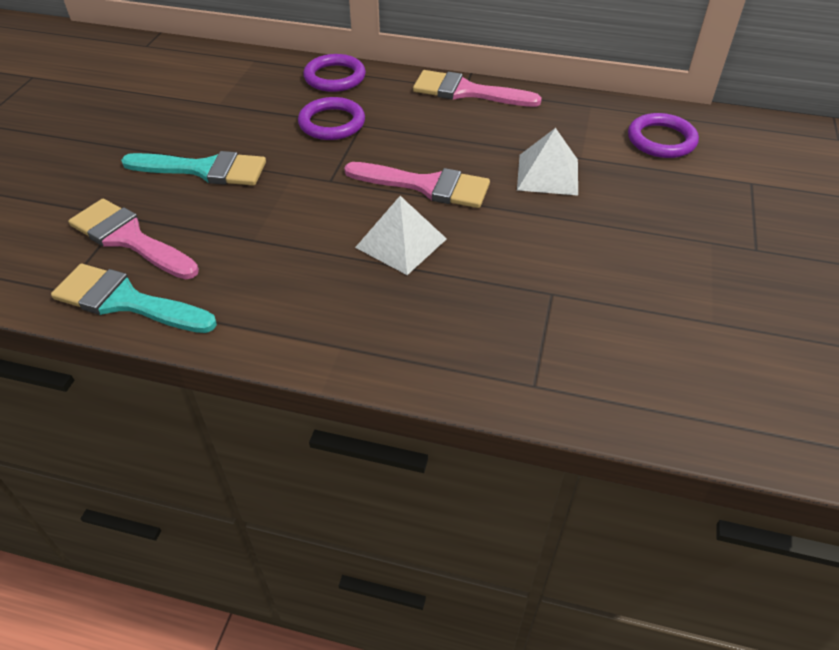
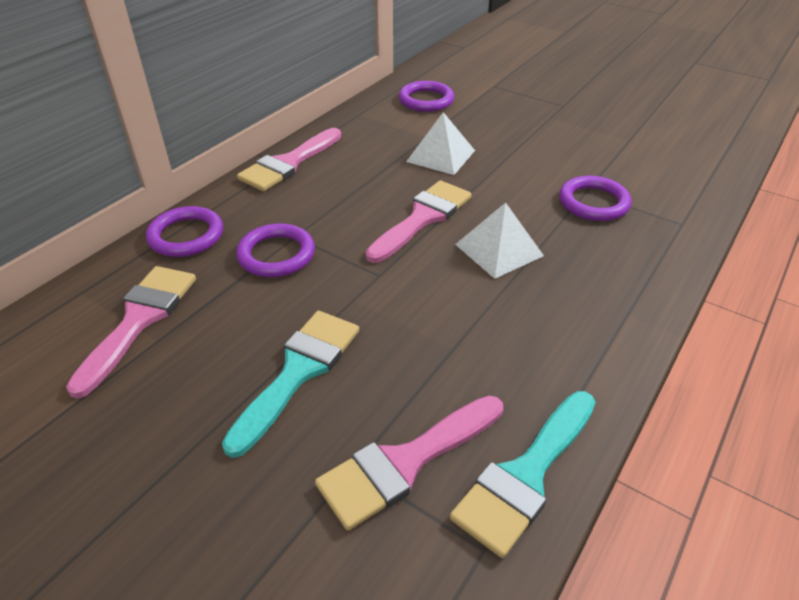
camera: 70 degrees left, 5 degrees down
(235, 90) = (139, 319): none -> pink brush
(530, 302) = (593, 203): none -> purple ring

